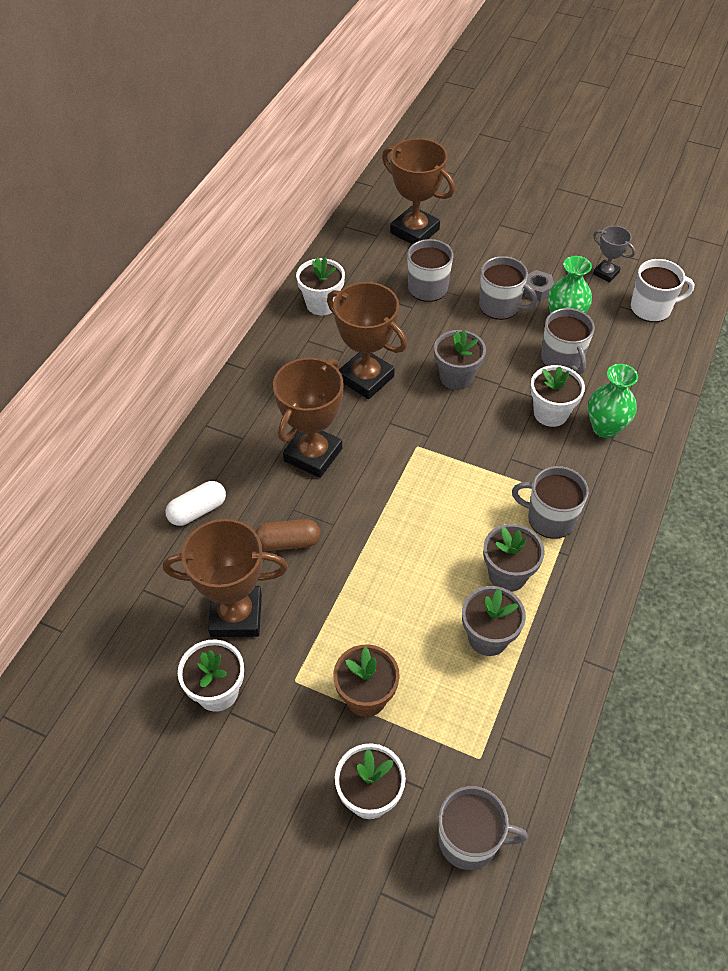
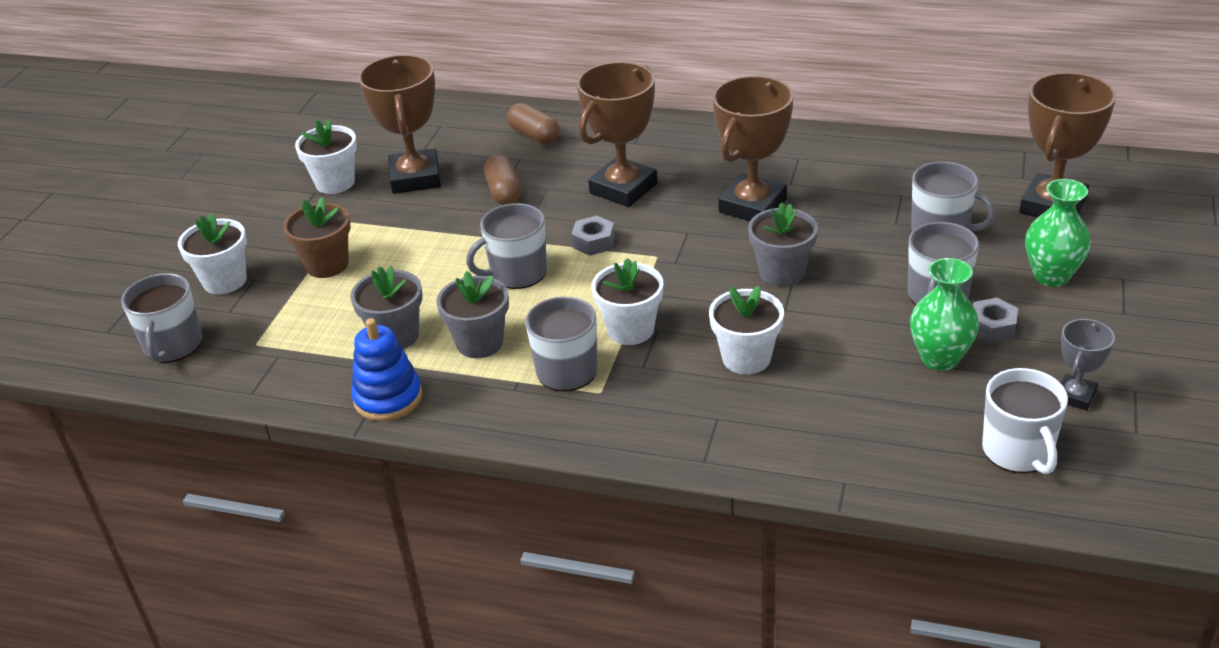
camera: 85 degrees right, 15 degrees down
(198, 511) = (534, 135): white capsule -> brown capsule
(313, 455) = (623, 188): brown trophy -> brown trophy turned 75 degrees counterclockwise
(322, 304) = (865, 157): white flower pot -> white flower pot (630, 330)
(386, 484) = (593, 242): none -> grey nut
(562, 360) = (854, 362): grey mug -> grey mug (517, 273)
(569, 644) = (388, 398): none -> blue stacking toy
(605, 428) = (736, 411): green vase -> green vase (1051, 276)

